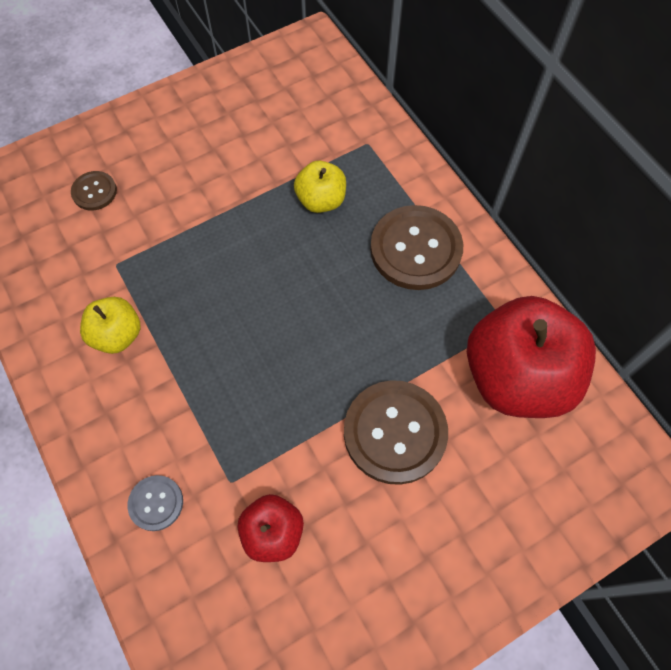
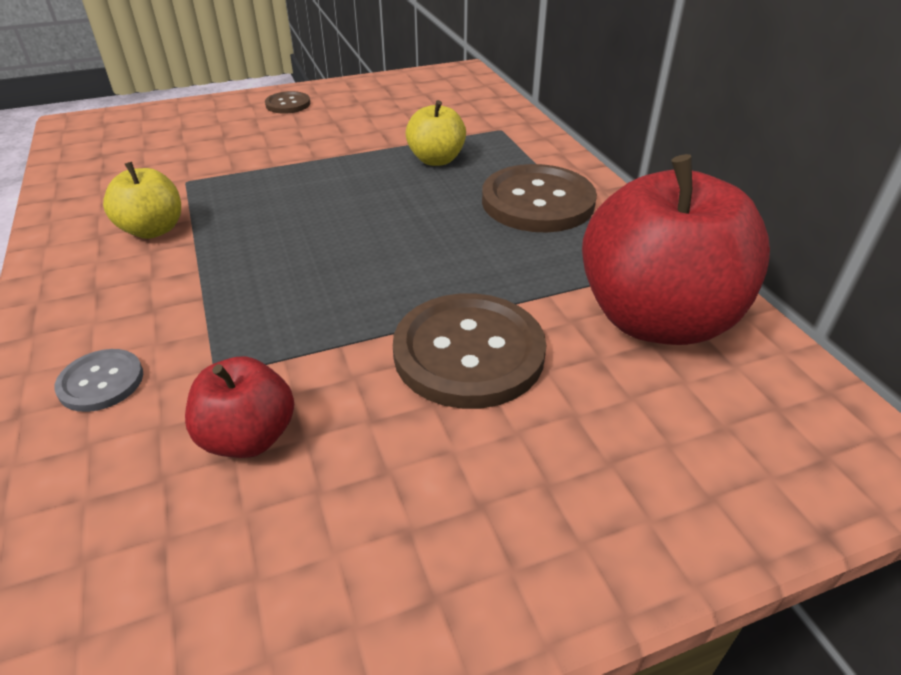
camera: 10 degrees right, 25 degrees down
(94, 192) = (196, 135): brown button -> brown button (288, 104)

